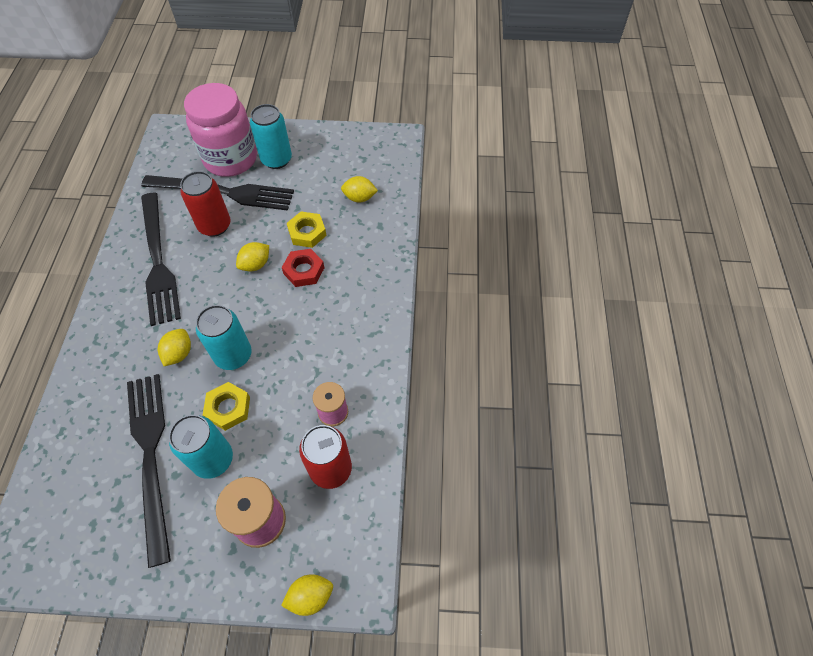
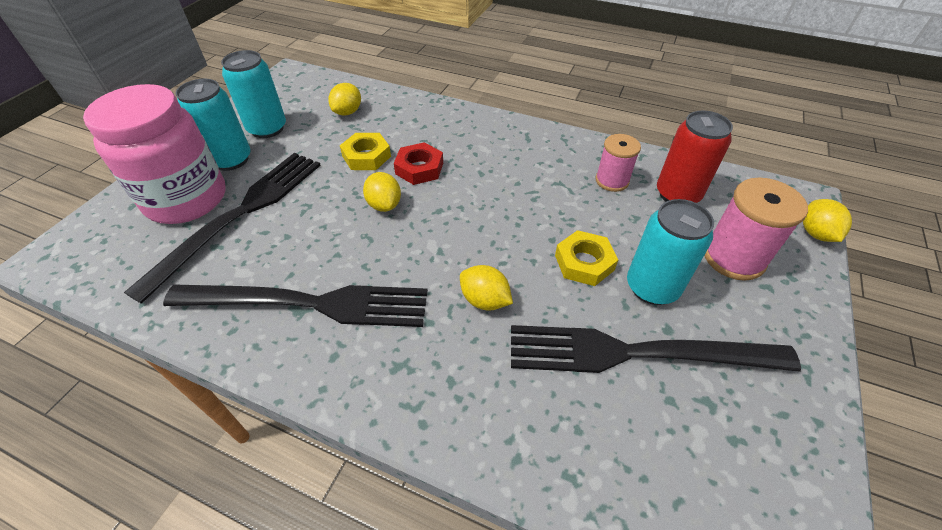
camera: 70 degrees left, 10 degrees down
(214, 226) = (291, 233): red can -> none
(233, 355) = (510, 246): turquoise can -> turquoise can (267, 129)

